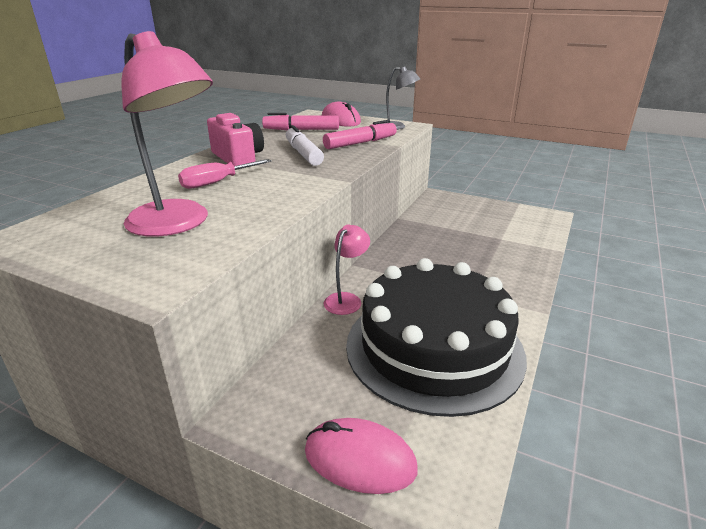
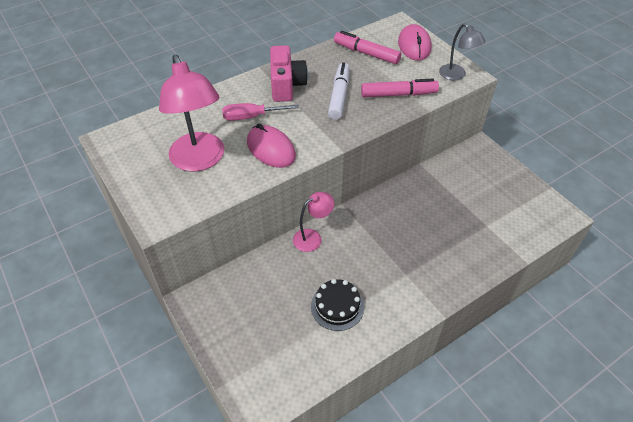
camera: 30 degrees right, 20 degrees up
(360, 459) = (237, 357): pink mouse -> pink mouse (271, 149)
(434, 348) = (337, 306): black cake -> black cake, size x0.42

